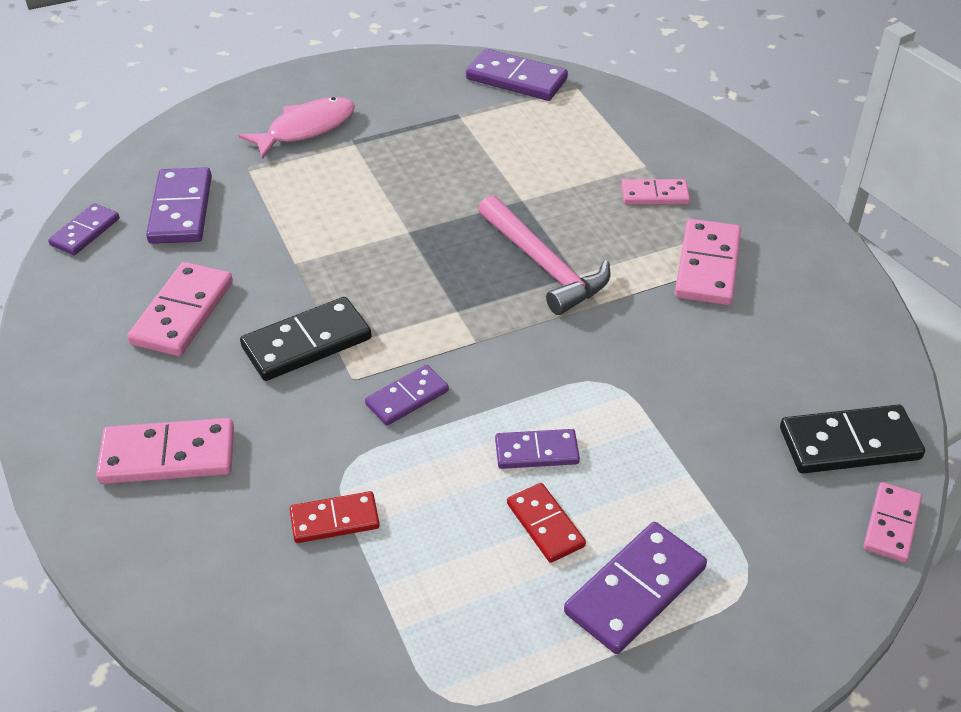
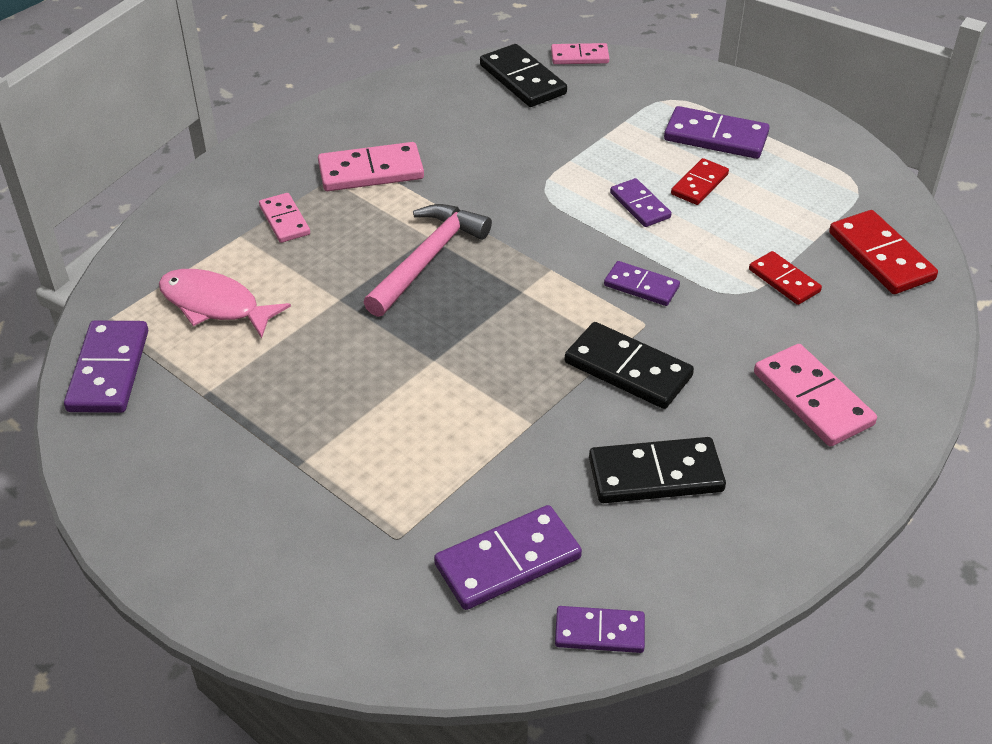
camera: 115 degrees left, 0 degrees up
(183, 313) = (655, 474): pink domino -> black domino
(306, 129) = (294, 518): pink fish -> pink fish (215, 305)
(308, 640) = (881, 256): none -> red domino

